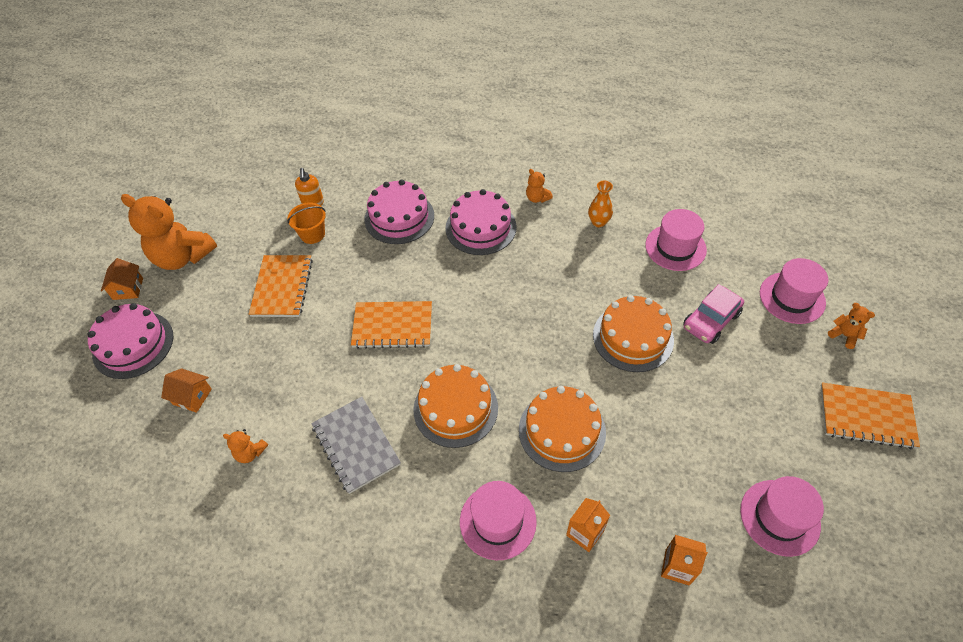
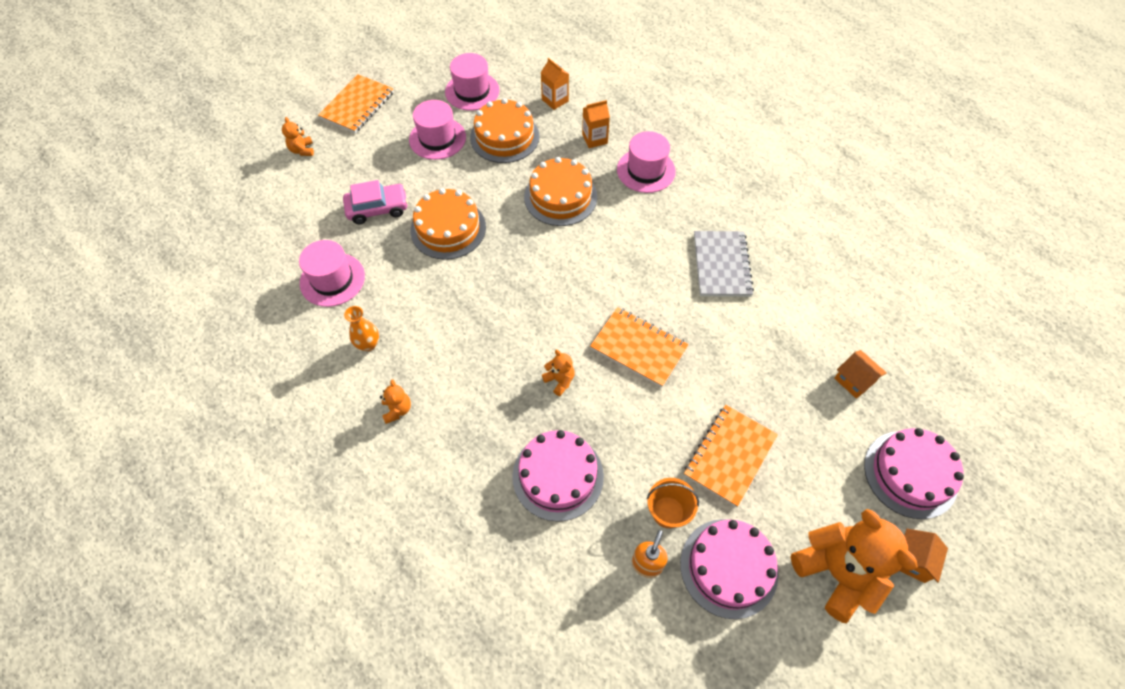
camera: 150 degrees left, 5 degrees up
(250, 452) = (811, 303): orange teddy bear -> orange teddy bear (559, 380)
(455, 408) = (627, 251): orange cake -> orange cake (504, 137)
(481, 227) = (483, 408): pink cake -> pink cake (728, 567)
(792, 297) = (300, 191): pink hat -> pink hat (437, 138)
(866, 416) = (357, 105): orange notebook -> orange notebook turned 75 degrees clockwise

